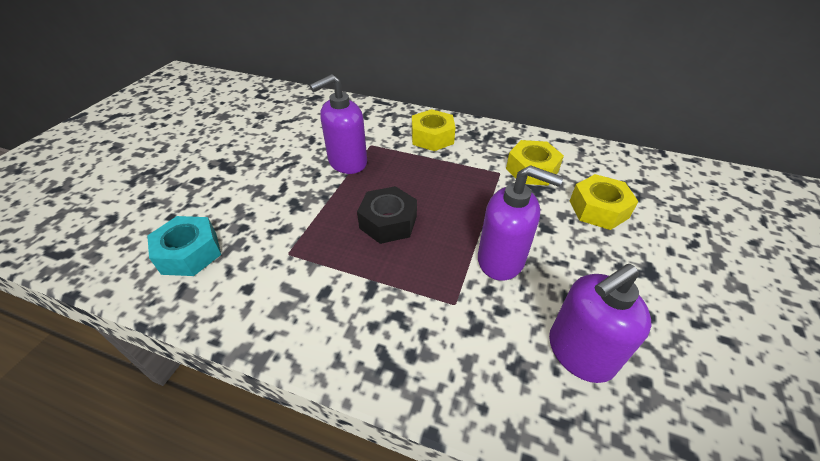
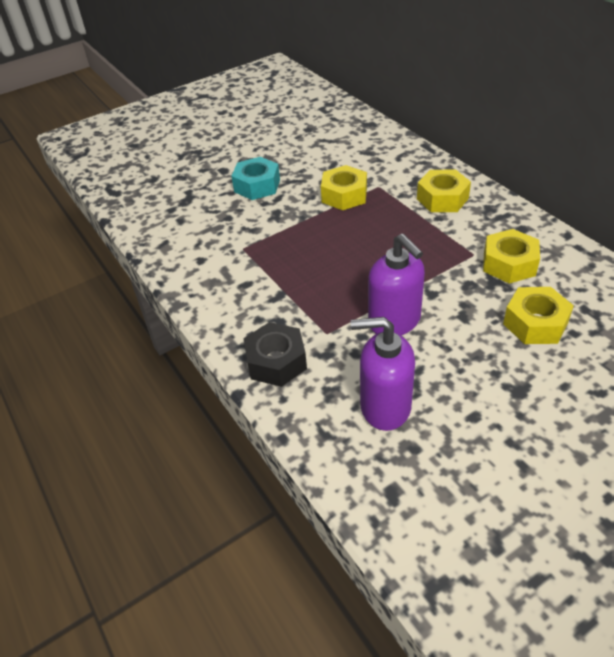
camera: 40 degrees right, 0 degrees up
(189, 253) = (183, 222): turquoise nut -> turquoise nut (257, 186)
(347, 162) = (344, 195): purple soap dispenser -> yellow nut
(388, 222) = (332, 256): black nut -> black nut (276, 361)

